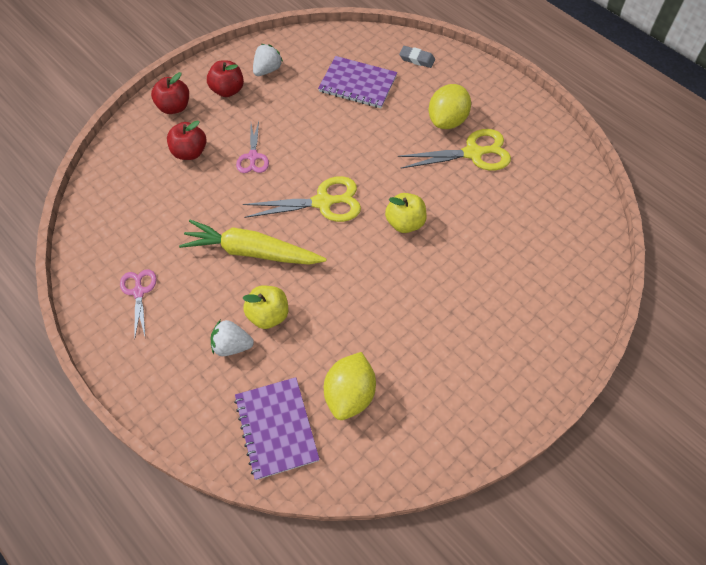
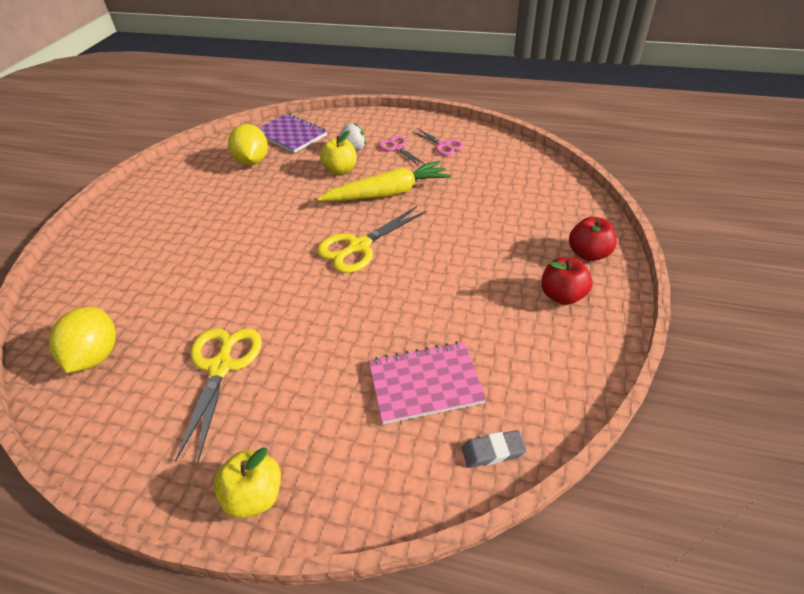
camera: 150 degrees right, 15 degrees down
(190, 152) = (520, 227): red apple -> none
(253, 157) = (460, 250): pink scissors -> pink scissors (397, 148)
(267, 70) = (551, 342): white strawberry -> none
(357, 84) = (425, 383): purple notebook -> pink notebook
(405, 223) = (268, 265): yellow apple -> yellow apple (254, 496)
(417, 59) = (371, 474): grey eraser -> grey eraser (493, 451)
(447, 120) = (273, 393): yellow lemon -> yellow lemon (95, 356)
(473, 153) = (221, 367): yellow scissors -> yellow scissors turned 135 degrees clockwise

